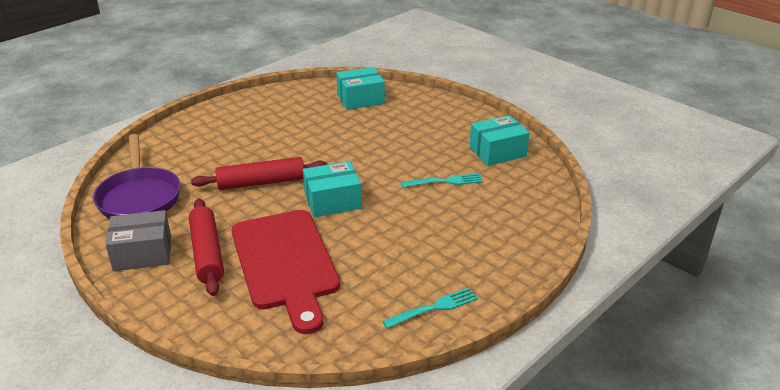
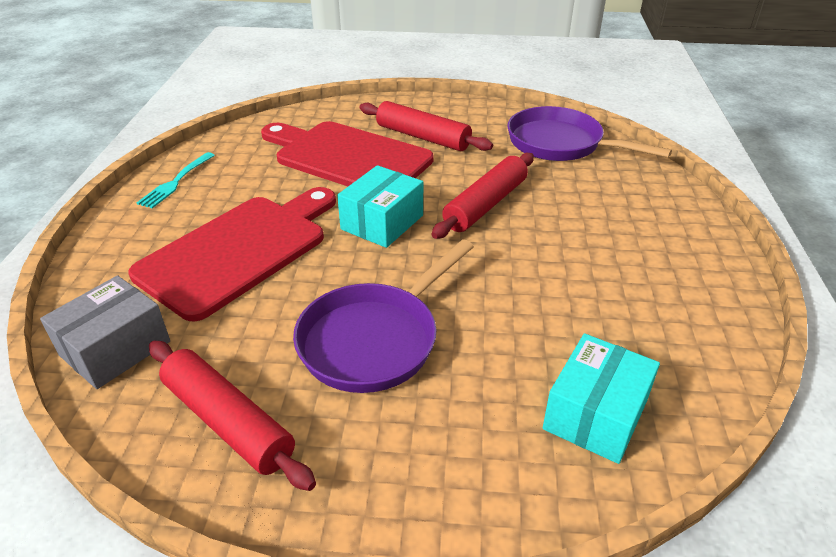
camera: 140 degrees right, 5 degrees up
(142, 253) = (470, 118): grey box -> grey box (115, 348)
(409, 151) = (374, 339): none -> purple pan
(433, 224) = (239, 250): none -> red cutting board
(445, 181) = (272, 314): turquoise fork -> none
(497, 152) = (228, 422): turquoise box -> red rolling pin

